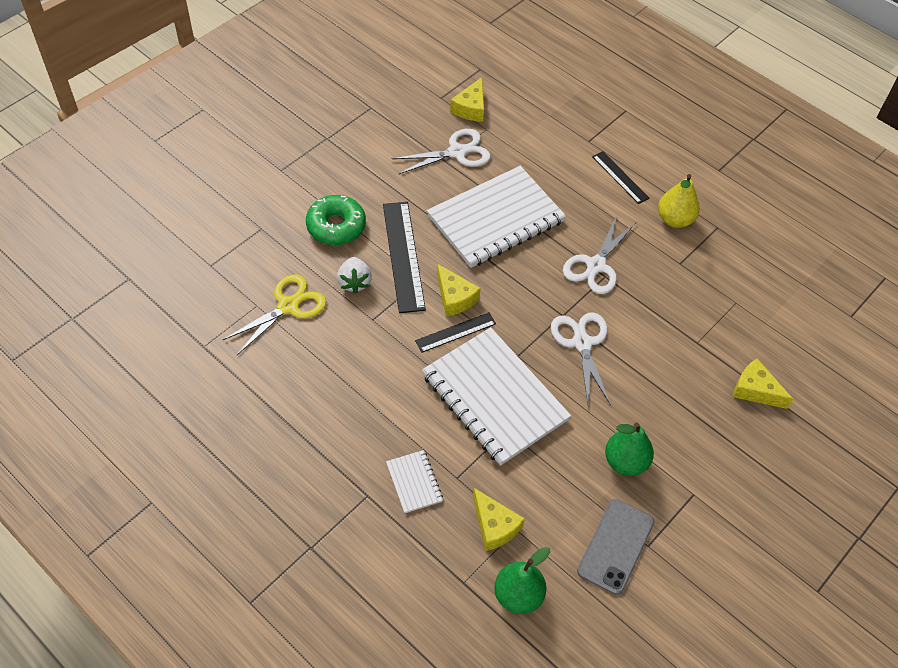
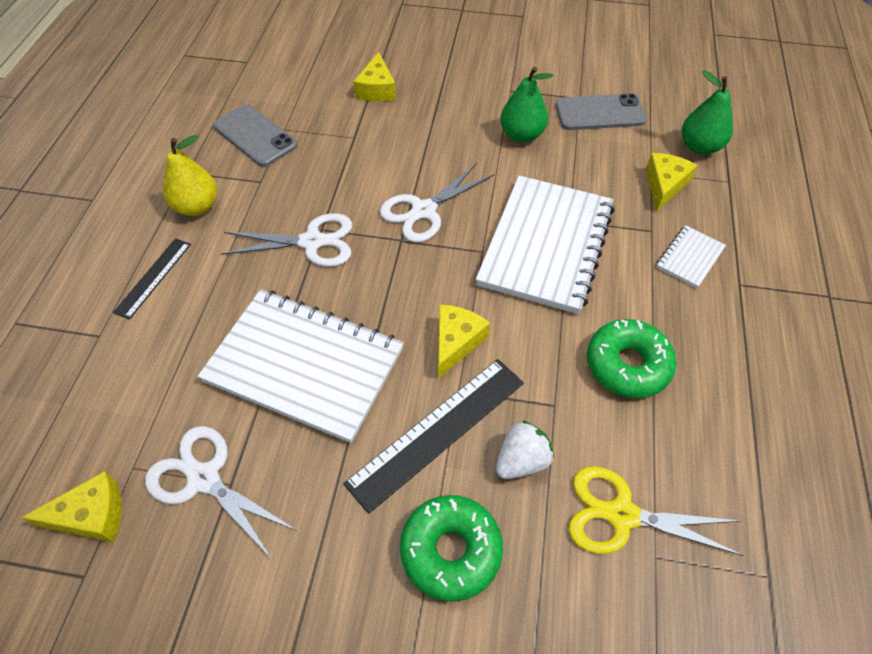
camera: 120 degrees left, 0 degrees up
(366, 375) = (627, 365): none -> green donut
(455, 332) = (501, 316): black ruler -> none
(738, 281) = (255, 136): none -> grey phone

